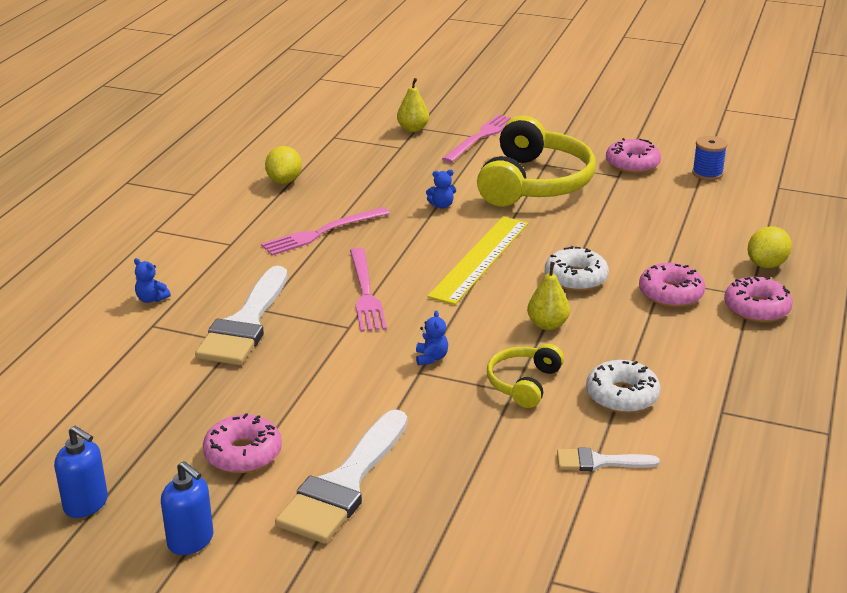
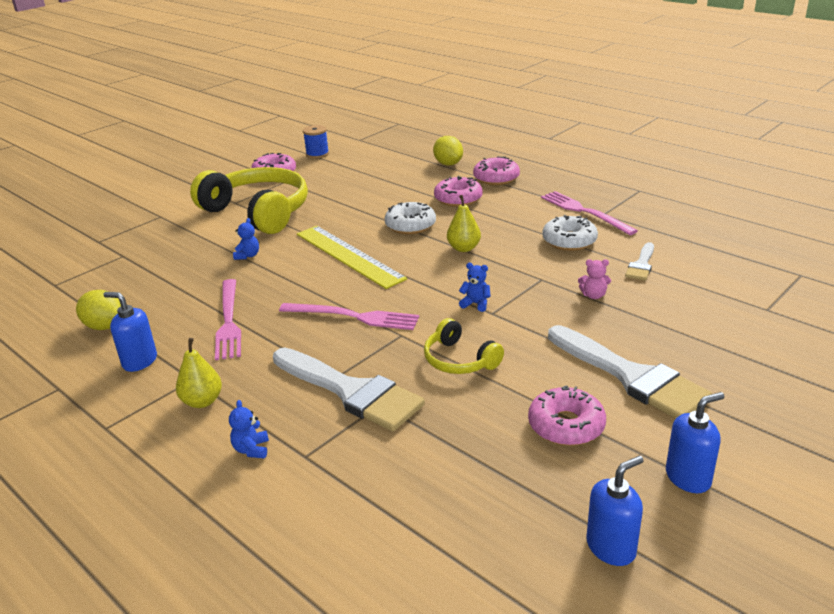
camera: 65 degrees left, 0 degrees up
(151, 299) = (251, 449): blue teddy bear -> blue teddy bear turned 120 degrees clockwise
(243, 213) = (139, 361): none -> blue soap dispenser
(413, 129) = (98, 244): yellow pear -> yellow pear (202, 401)
(480, 137) = (156, 218): pink fork -> pink fork (584, 212)
(498, 435) = (593, 295): none -> pink teddy bear
(523, 383) = (534, 272): yellow headphones -> yellow headphones (459, 360)

